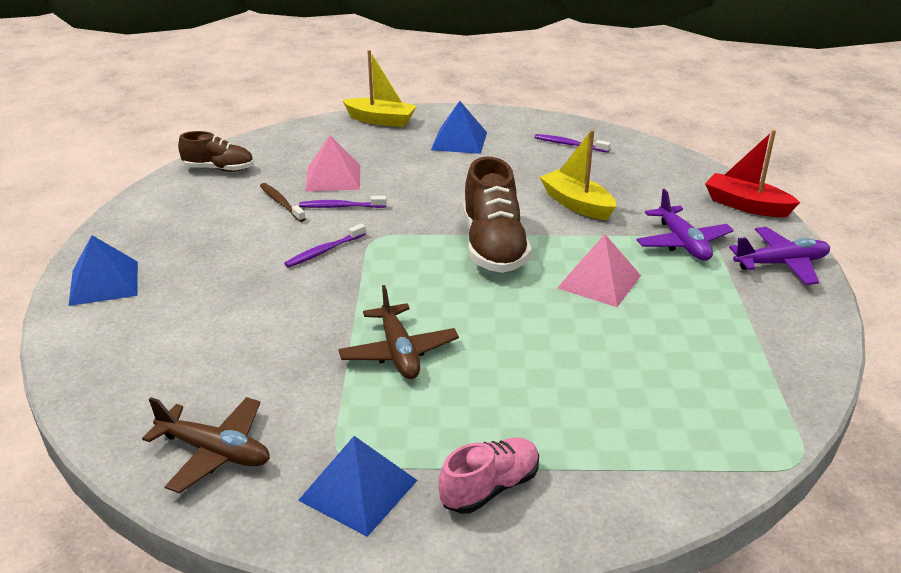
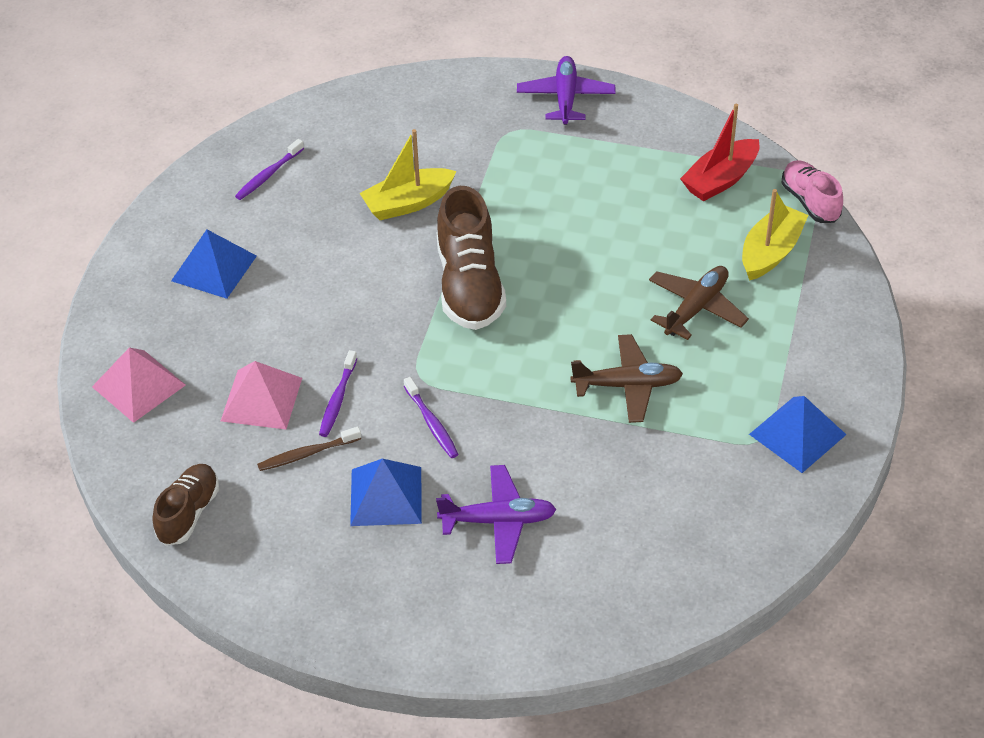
camera: 75 degrees left, 15 degrees up
(104, 283) = (434, 624): blue pyramid -> blue pyramid (386, 496)
(214, 452) = (735, 526): brown plane -> brown plane (696, 308)
(381, 120) = (117, 334): yellow boat -> yellow boat (770, 252)
(490, 488) = (809, 355): pink shoe -> pink shoe (810, 202)
(493, 246) = (469, 285): brown shoe -> brown shoe turned 75 degrees clockwise
(599, 281) = (556, 224): pink pyramid -> pink pyramid (138, 386)
(682, 243) = (509, 149): purple plane -> purple plane (498, 521)
(746, 205) = (457, 83): red boat -> red boat (720, 180)

